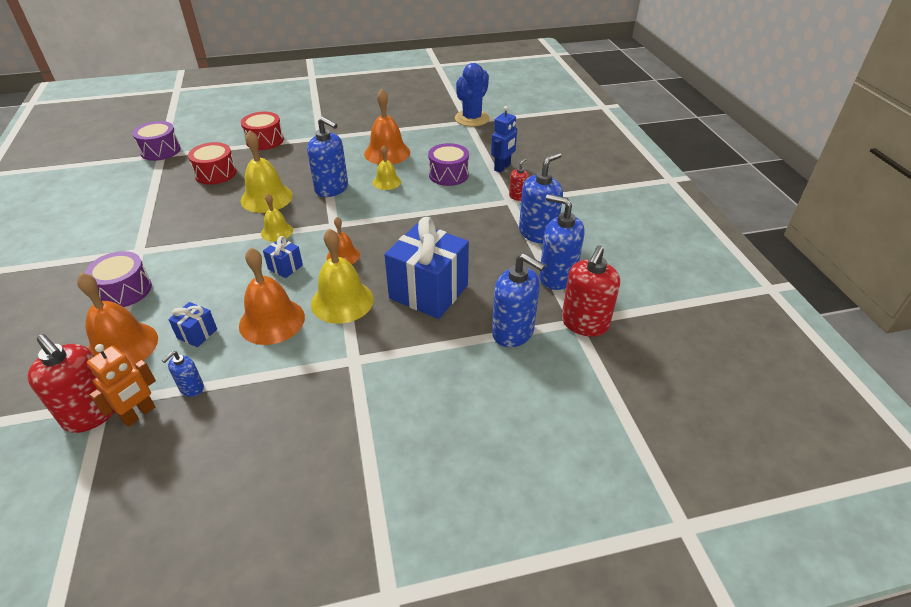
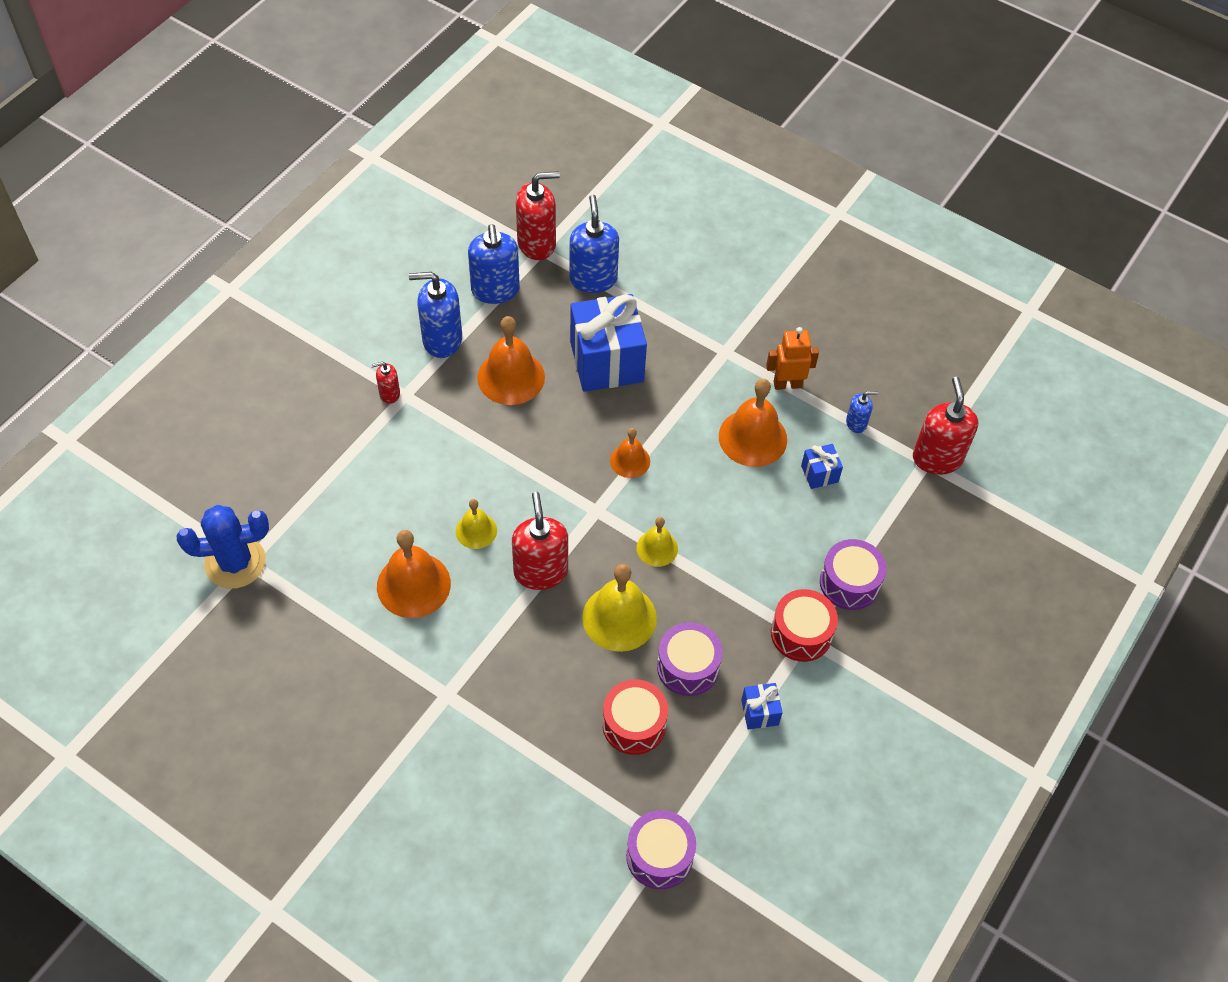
camera: 135 degrees left, 15 degrees up
(122, 346) = (885, 510): orange bell -> orange bell (511, 377)
(139, 414) = (905, 430): orange robot -> orange robot (787, 384)
(265, 140) = (516, 754): red drum -> red drum (801, 633)
(285, 267) = (691, 490): blue gift -> blue gift (759, 712)
(332, 188) = (540, 571): blue soap dispenser -> red soap dispenser
(342, 301) = (681, 410): yellow bell -> none
(448, 174) = (404, 484): purple drum -> purple drum (688, 667)
(502, 167) = (339, 445): blue robot -> none

